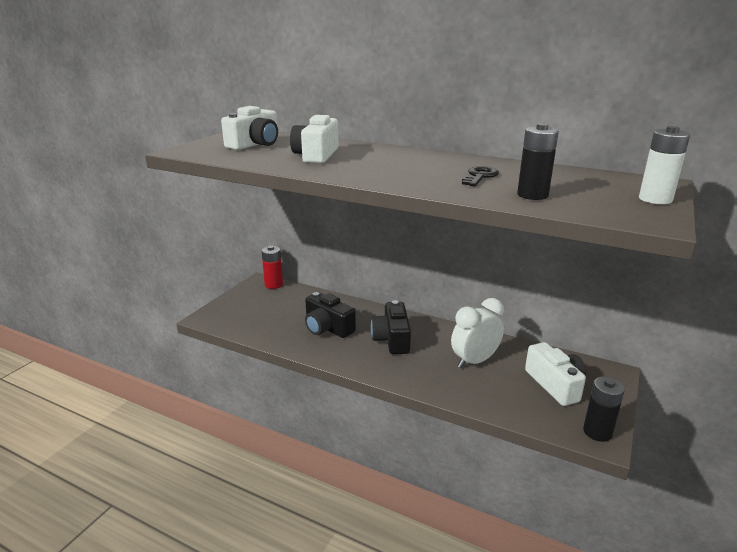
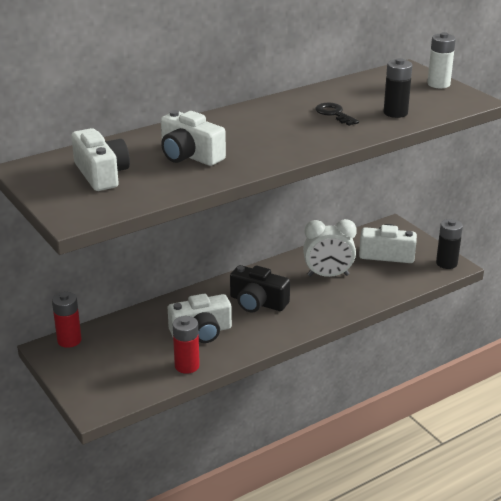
camera: 60 degrees left, 5 degrees up
(279, 336) = (187, 366): none -> red battery
(327, 328) = (201, 332): black camera -> white camera
(474, 361) = (328, 275): white clock -> white clock turned 90 degrees counterclockwise

